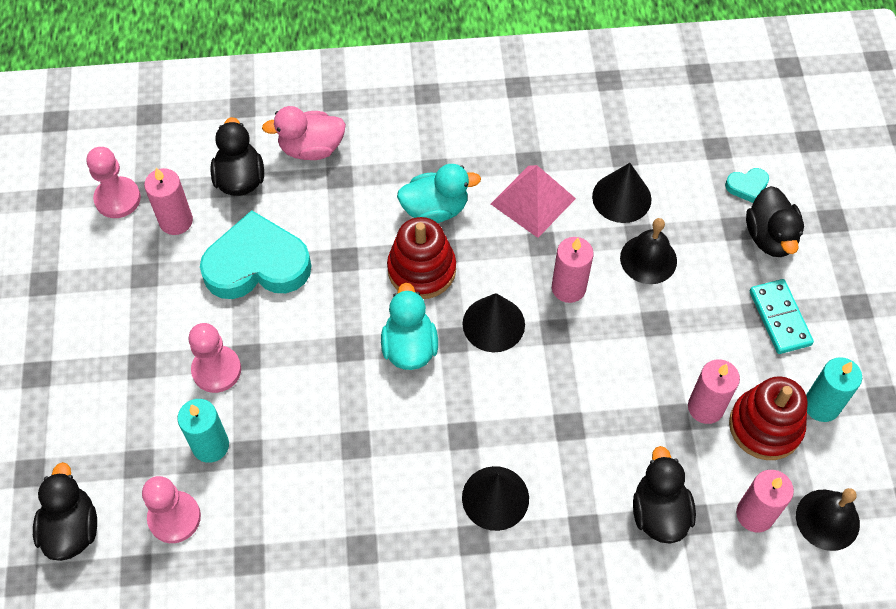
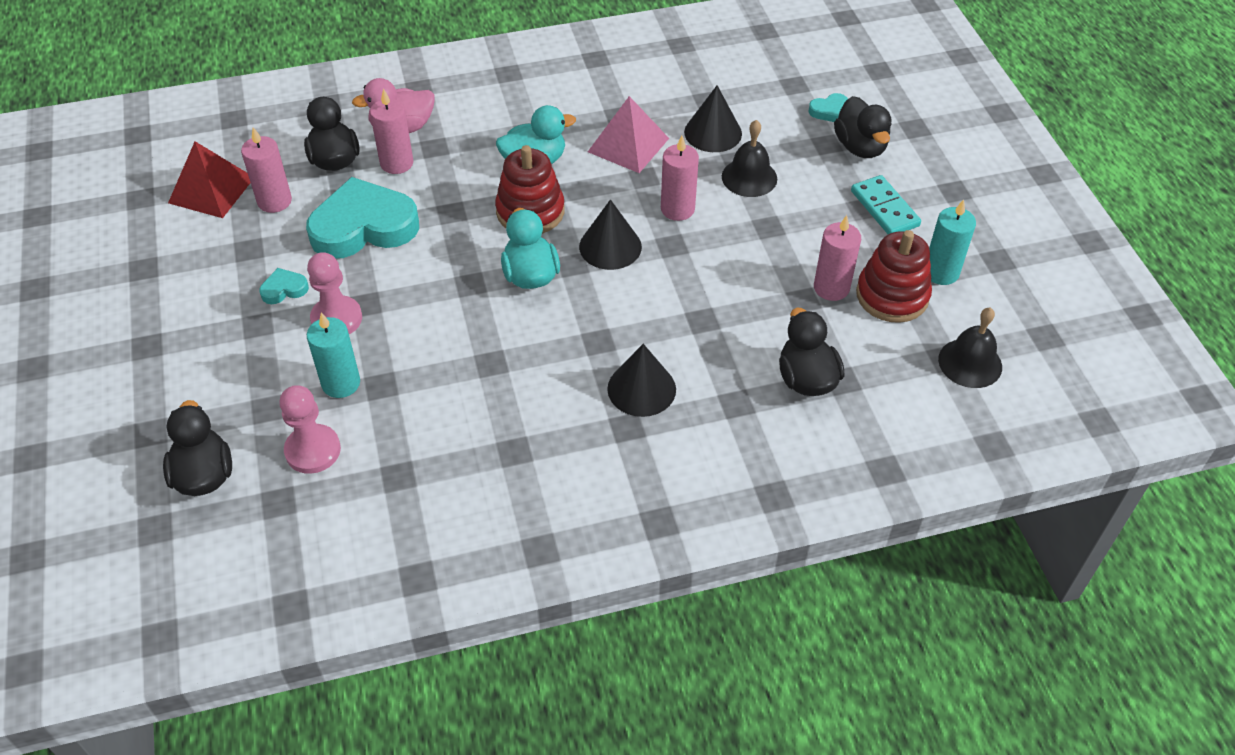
camera: 10 degrees left, 10 degrees down
(117, 199) = (211, 190): pink pawn -> red pyramid
(172, 328) = (284, 289): none -> turquoise heart
(755, 514) = (899, 368): pink candle -> pink candle (396, 163)

